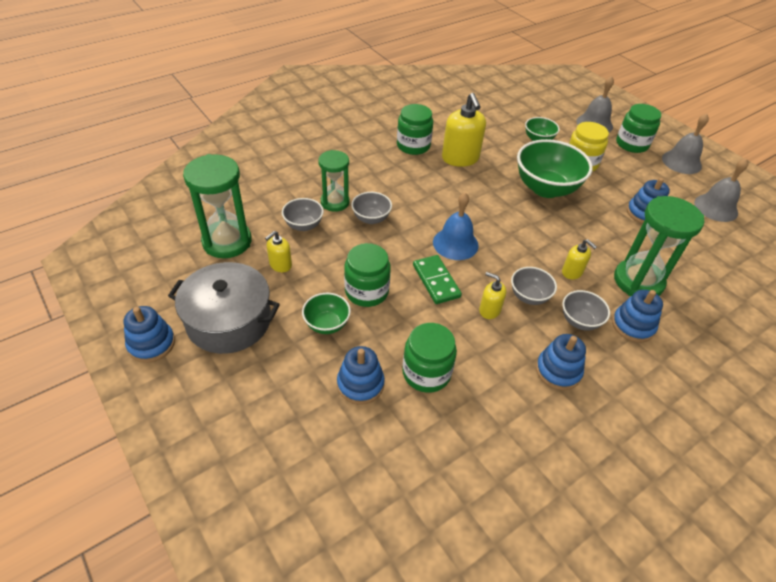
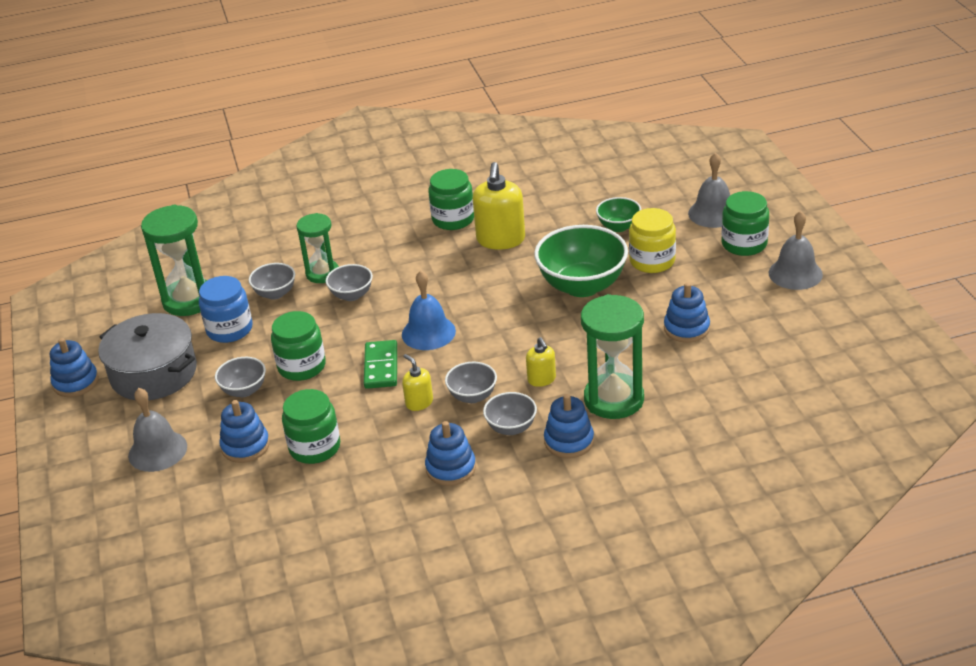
camera: 25 degrees right, 10 degrees down
(280, 265) = (229, 329): yellow soap dispenser -> blue jar
(327, 324) = (244, 390): green bowl -> grey bowl
(716, 207) = (791, 333): grey bell -> grey bell (157, 451)

